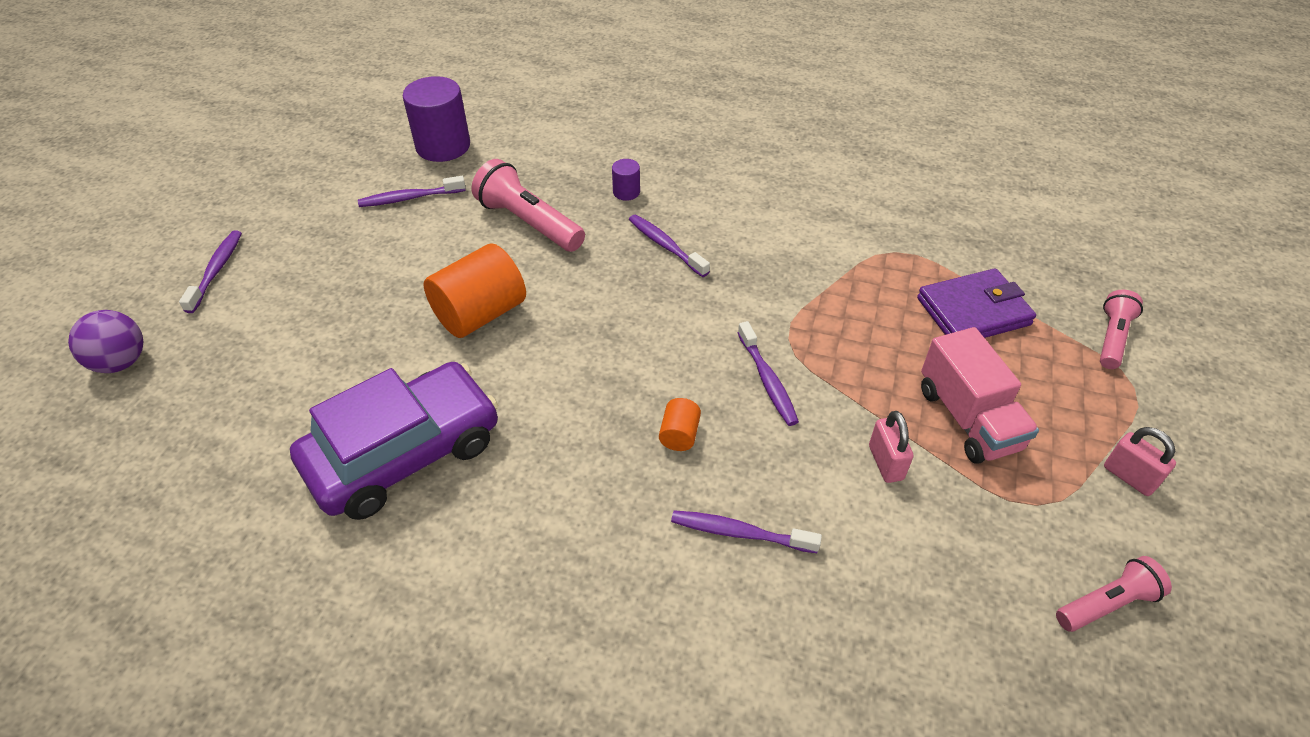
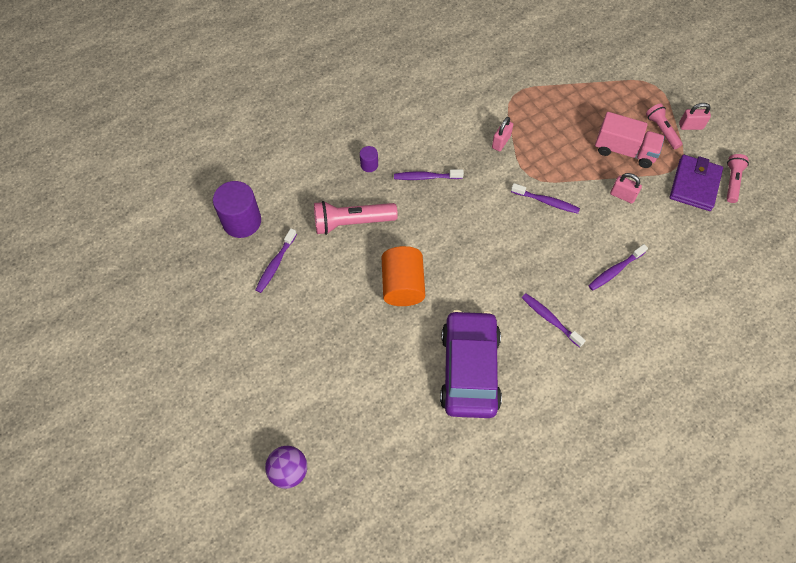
camera: 50 degrees left, 15 degrees up
(216, 270) = (250, 391): purple toothbrush -> purple toothbrush (550, 319)
(679, 435) = (549, 256): orange cylinder -> none
(805, 281) = (501, 142): none -> pink padlock
(973, 311) = (573, 99): purple wallet -> purple wallet (694, 185)
(1112, 338) = (626, 68): pink flashlight -> pink flashlight (661, 130)

